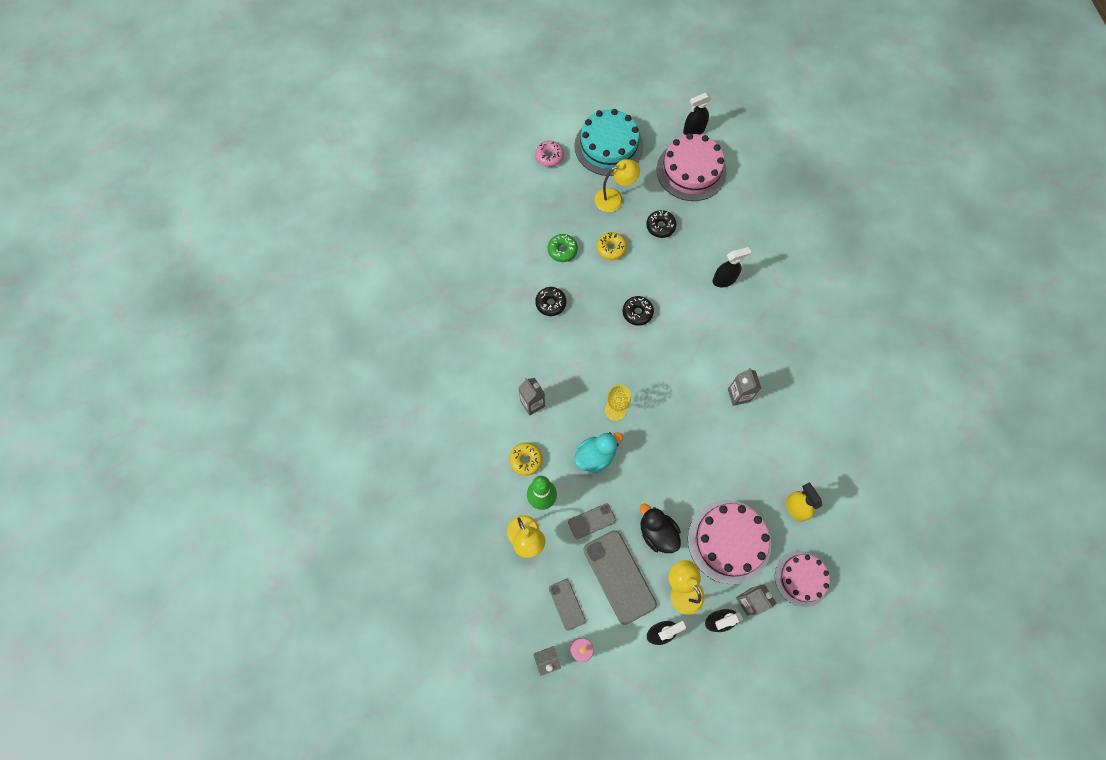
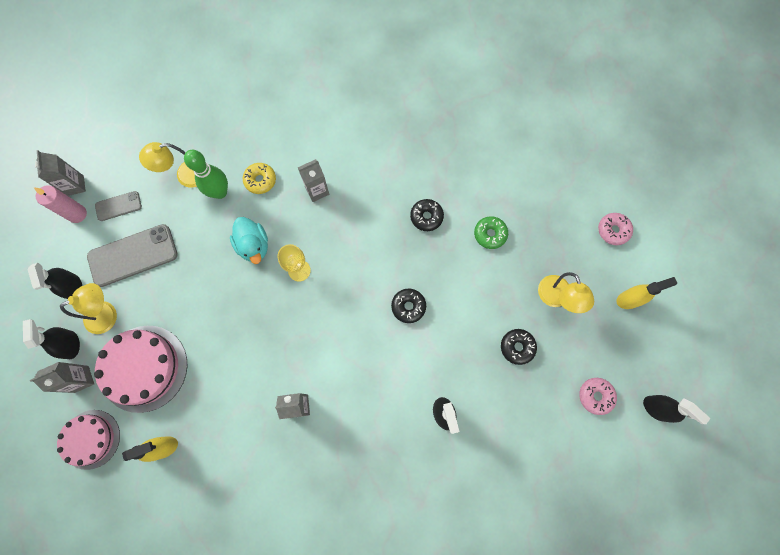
camera: 95 degrees right, 5 degrees up
(591, 521) = (190, 235): grey phone -> none
(608, 146) = (629, 299): turquoise cake -> yellow spray bottle
(611, 248) = (490, 287): yellow donut -> none
(657, 533) = (167, 297): black duck -> none
(691, 171) = (595, 396): pink cake -> pink donut
(693, 130) = (656, 408): black spray bottle -> black spray bottle turned 150 degrees clockwise

